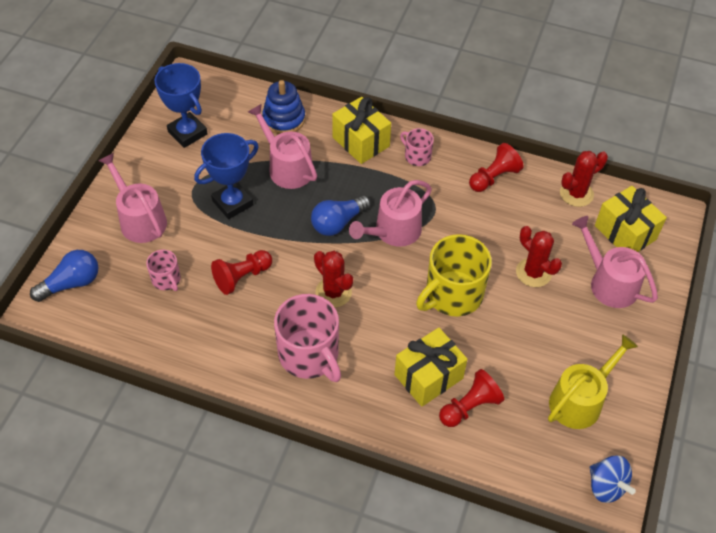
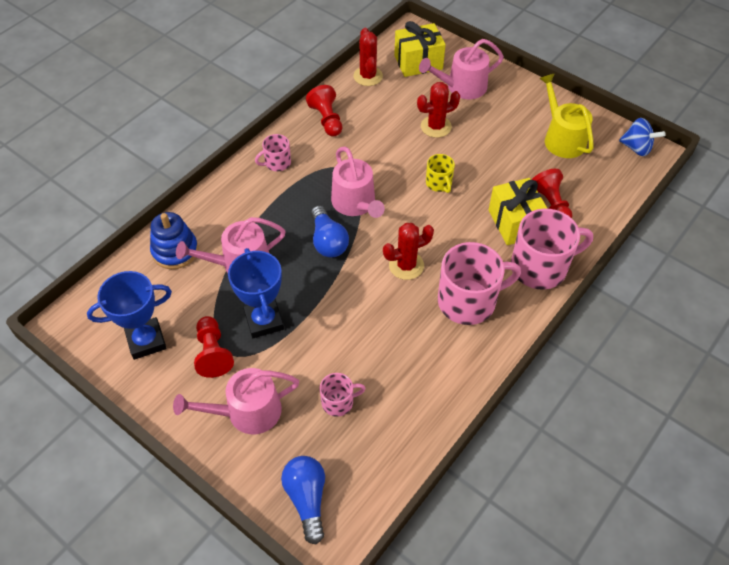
camera: 70 degrees left, 0 degrees up
(242, 277) = (361, 334): red pawn -> red pawn (213, 353)
(361, 142) = (238, 198): yellow gift -> none
(377, 412) = (540, 267): none -> pink mug
(452, 294) = (439, 183): yellow mug -> yellow mug, size x0.51
(606, 486) = (636, 148): blue spinning top -> blue spinning top turned 45 degrees clockwise

